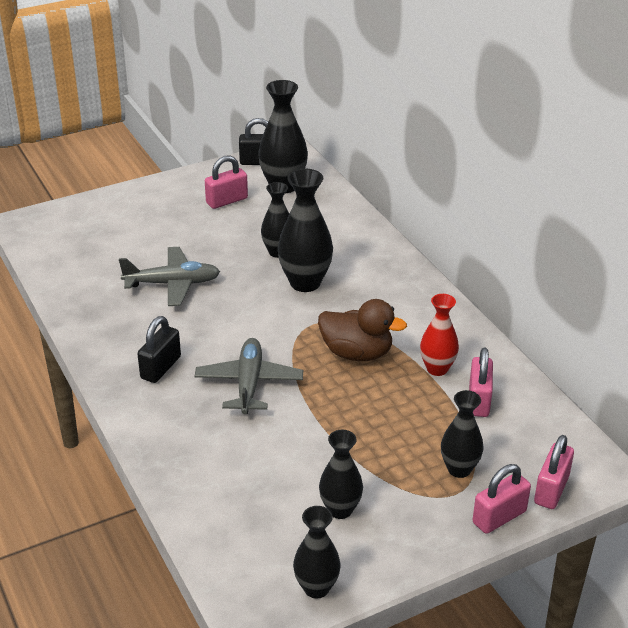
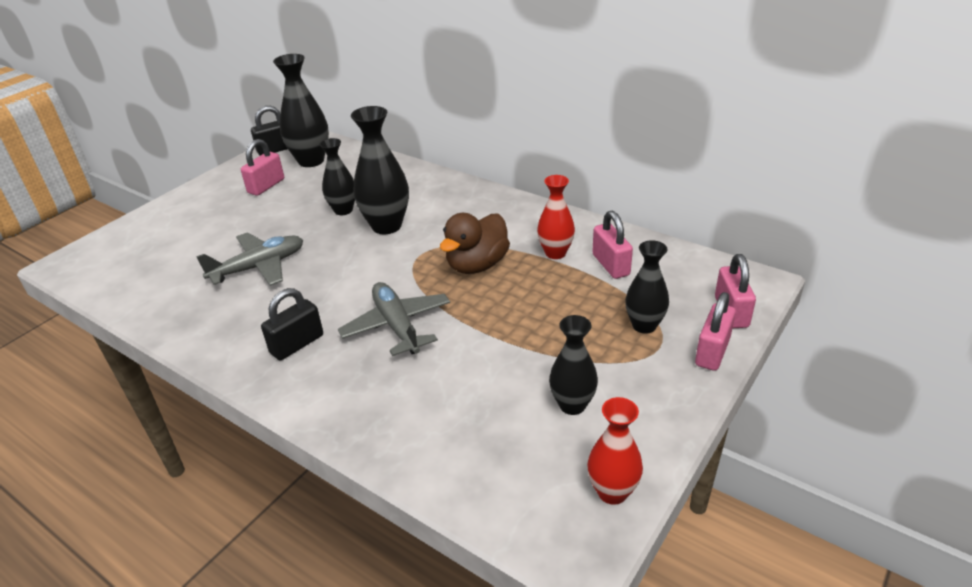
camera: 25 degrees left, 0 degrees up
(161, 367) = (297, 344): black padlock -> black padlock turned 45 degrees clockwise
(316, 588) = (612, 492): black vase -> red vase
(357, 353) = (477, 265): brown duck -> brown duck turned 135 degrees clockwise

